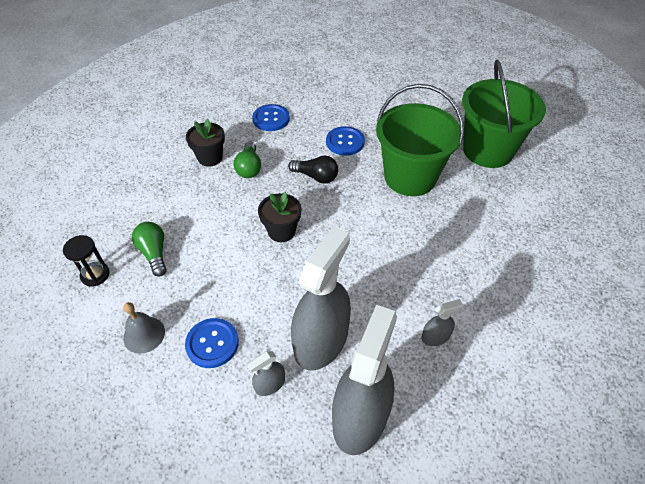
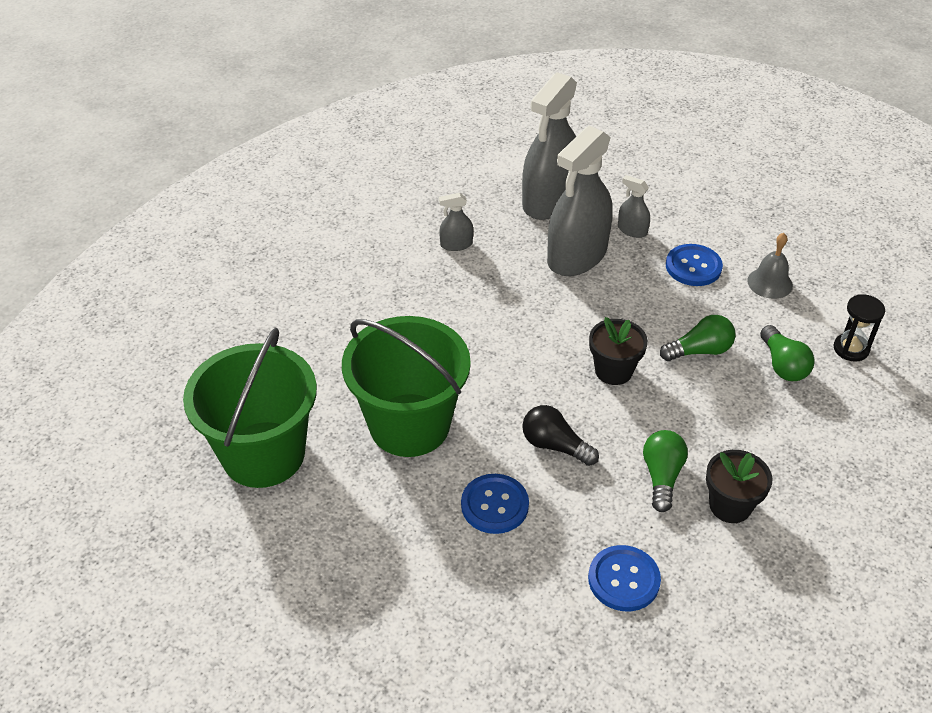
camera: 170 degrees left, 5 degrees down
(216, 256) = (700, 351): none -> green light bulb
(270, 384) = (632, 230): grey spray bottle -> grey spray bottle turned 120 degrees counterclockwise

